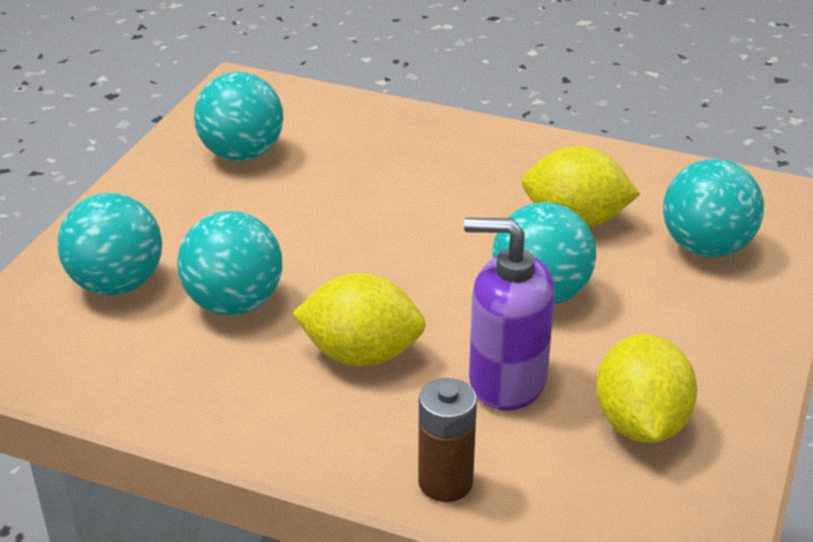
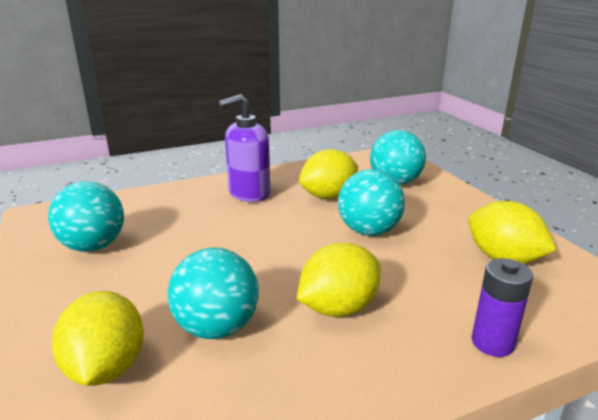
camera: 45 degrees left, 10 degrees down
(117, 284) = (106, 368): turquoise ball -> yellow lemon
(445, 482) = (492, 343): brown battery -> purple battery
(506, 381) = (424, 275): purple soap dispenser -> purple soap dispenser (249, 193)

